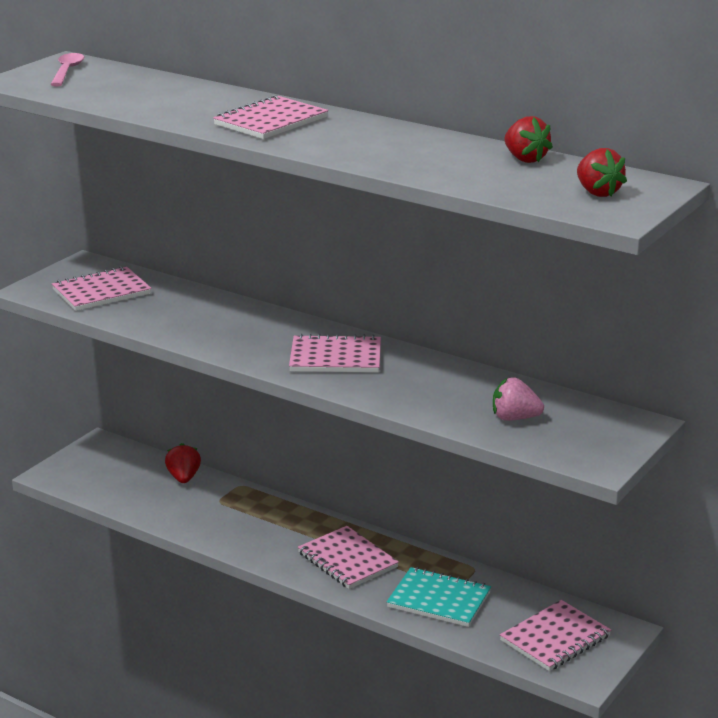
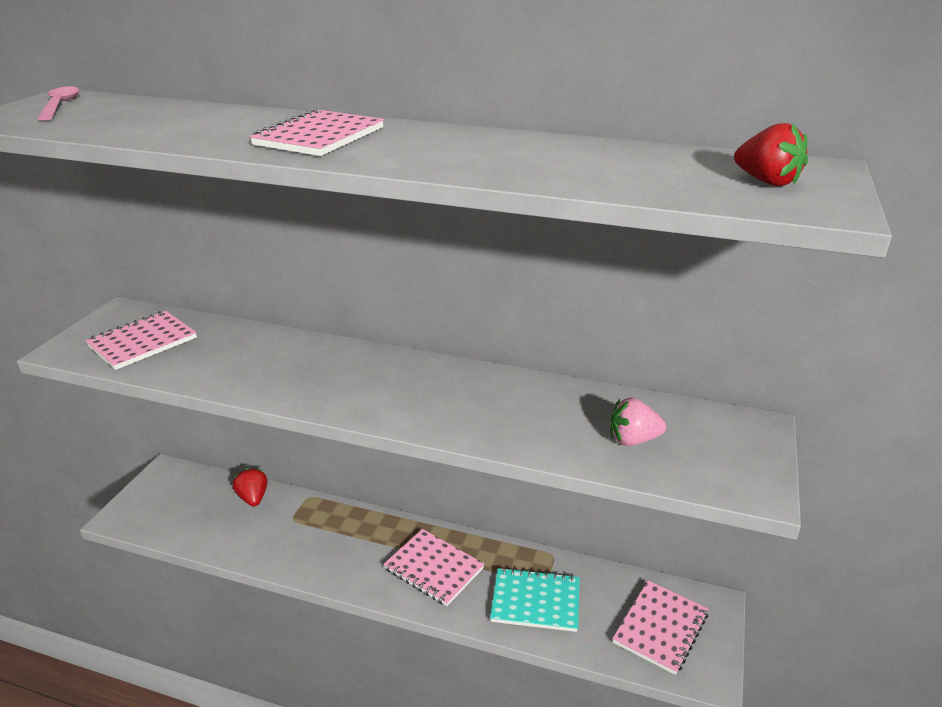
camera: 15 degrees left, 5 degrees up
(335, 357) = (413, 389): pink notebook -> none
(525, 159) = (641, 152): red strawberry -> none

